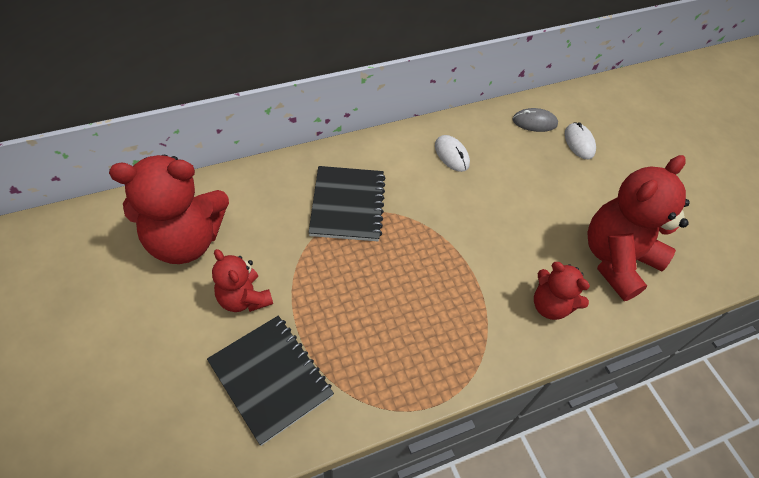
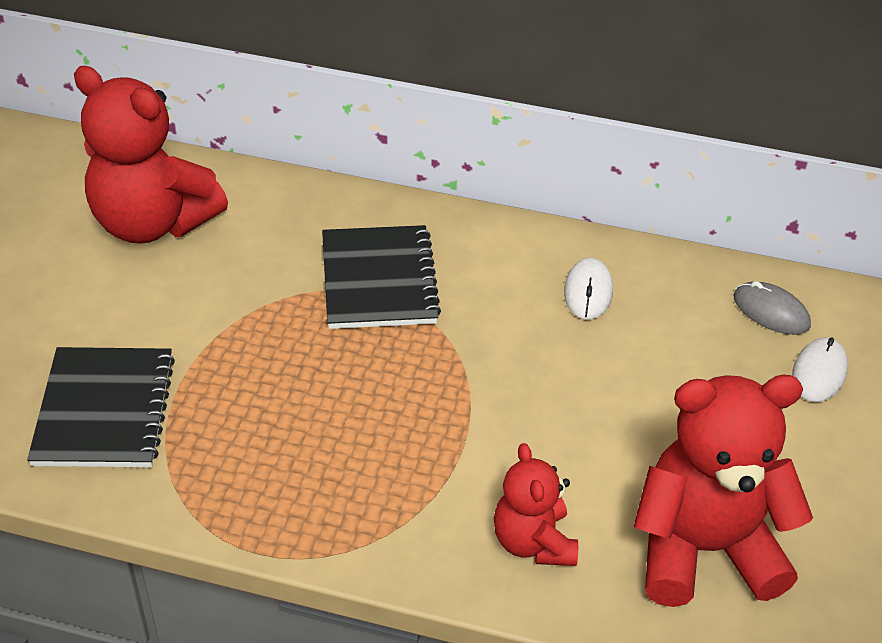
camera: 40 degrees right, 10 degrees down
(244, 298) = (156, 315): red teddy bear -> none
(347, 205) = (378, 280): black notebook -> black notebook turned 45 degrees counterclockwise

